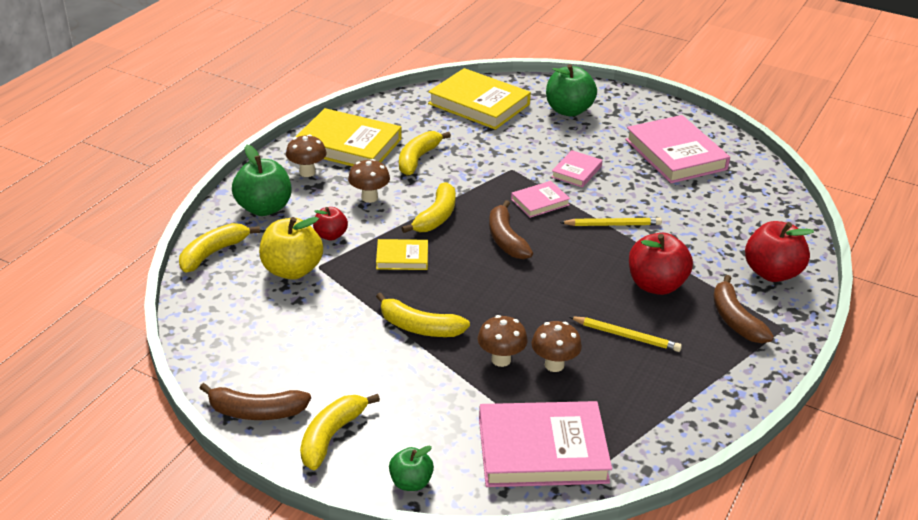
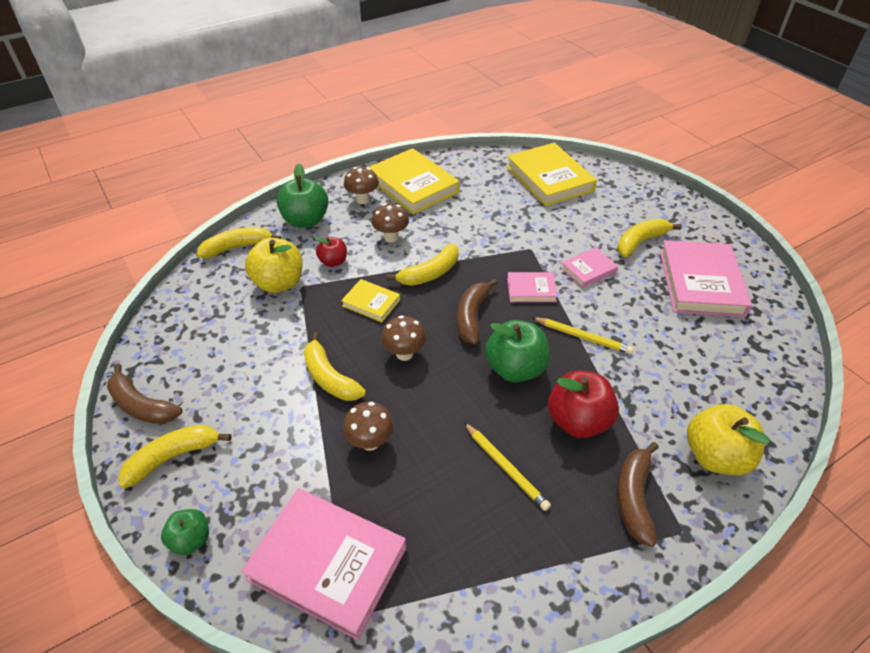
camera: 30 degrees right, 10 degrees up
(418, 159) = (458, 214): yellow banana -> yellow banana (640, 242)
(554, 365) = (413, 469): brown mushroom -> brown mushroom (404, 354)
(568, 110) = (626, 207): green apple -> green apple (515, 368)
(772, 273) = (715, 456): red apple -> yellow apple

